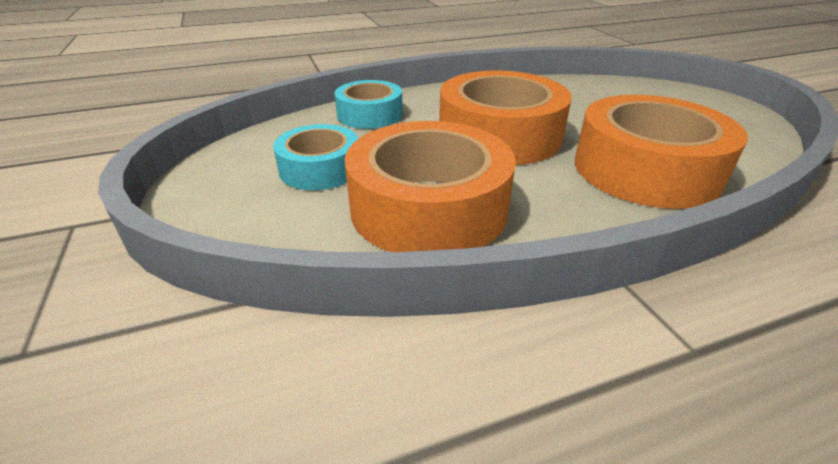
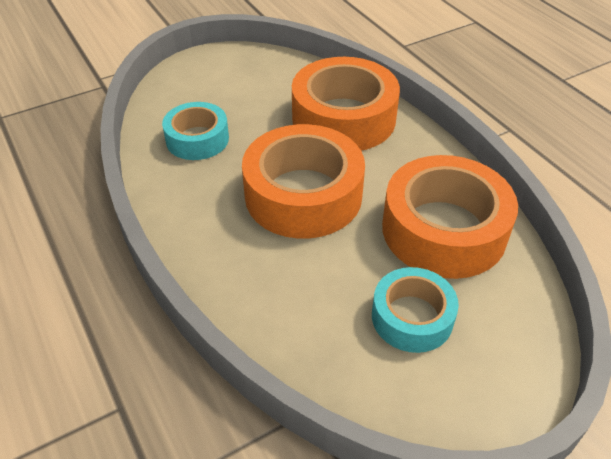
camera: 100 degrees left, 10 degrees up
(370, 115) = (272, 305): turquoise tape -> turquoise tape (197, 139)

